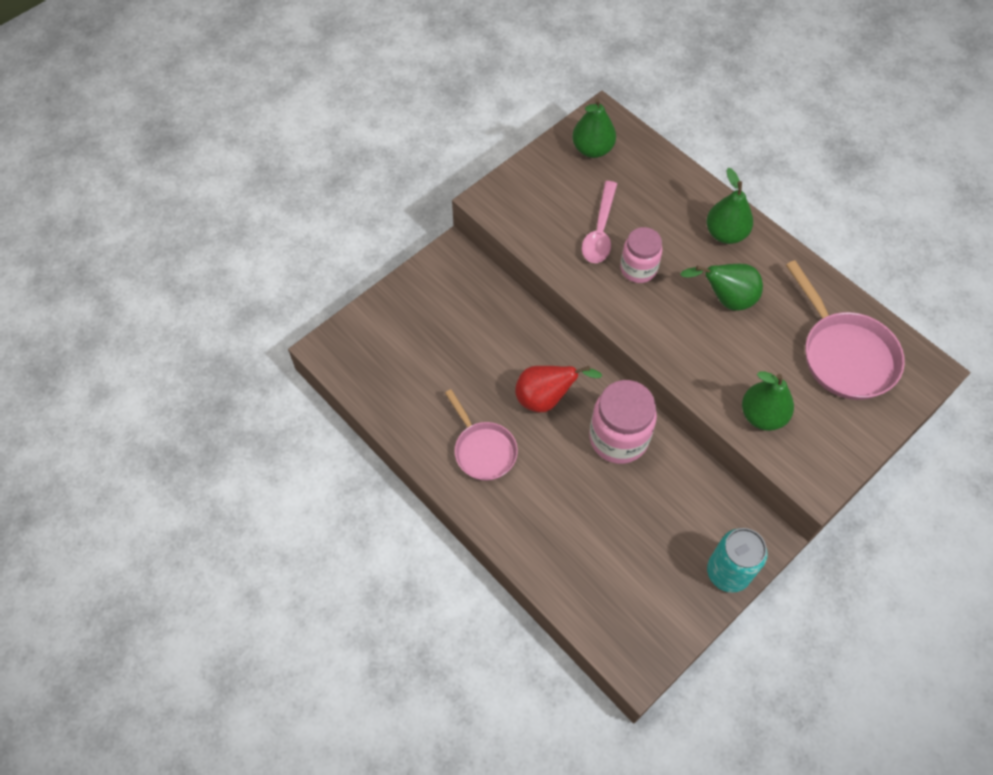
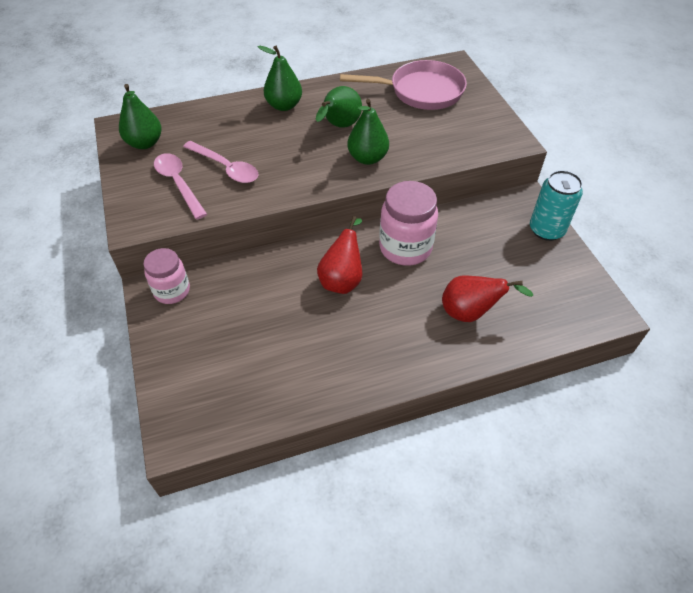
camera: 65 degrees left, 10 degrees down
(483, 450) = (367, 343): pink pan -> none
(556, 205) = (178, 184): none -> pink spoon
(566, 528) = (470, 313): none -> red pear
(638, 269) = (278, 160): pink jar -> pink jar (172, 291)
(762, 415) = (447, 145): green pear -> green pear (367, 158)

